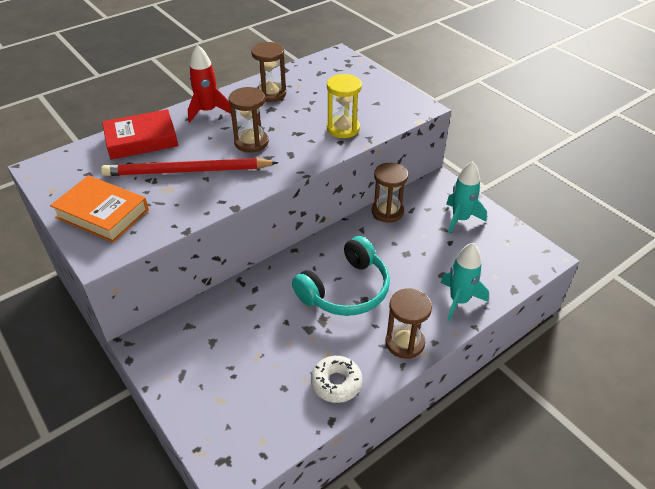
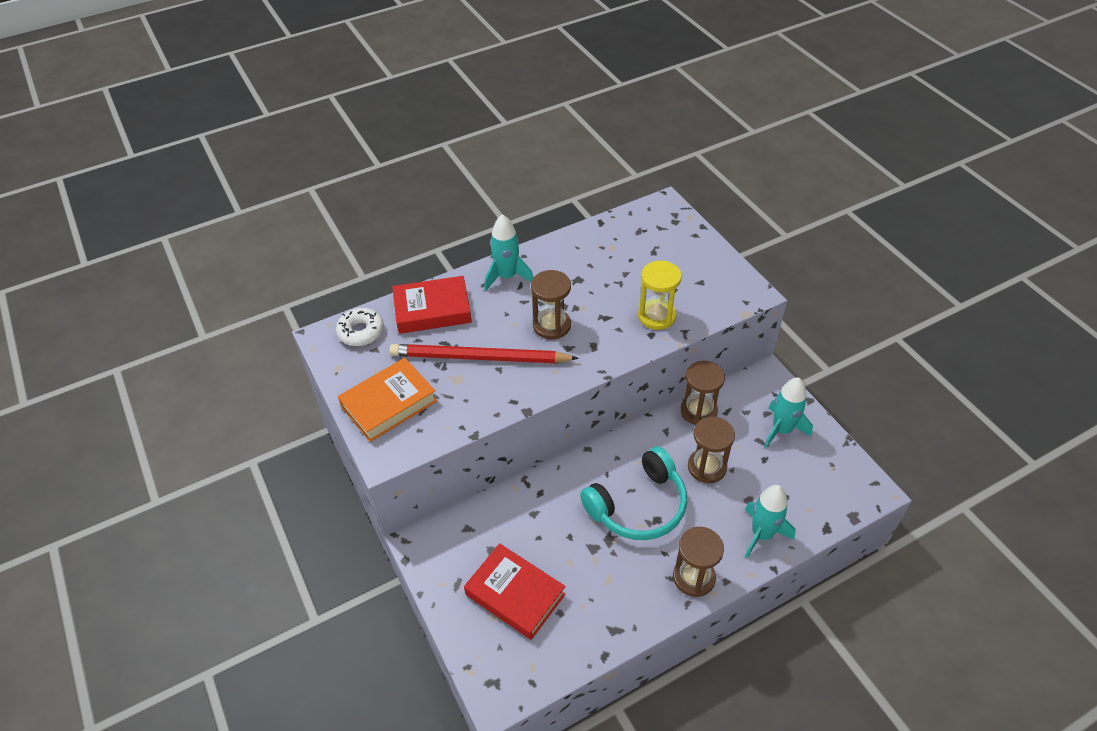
camera: 10 degrees right, 5 degrees up
(102, 214) = (389, 404): orange book -> orange book turned 75 degrees counterclockwise
(208, 111) = (507, 276): red rocket -> turquoise rocket
(239, 377) = (515, 594): none -> red book
(270, 94) = (579, 257): brown hourglass -> brown hourglass (707, 467)
(336, 383) = (614, 614): white donut -> white donut (361, 332)

